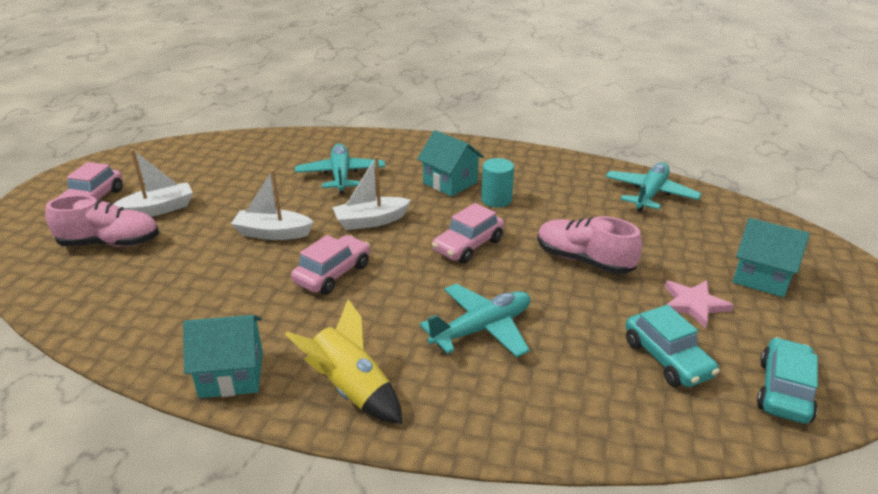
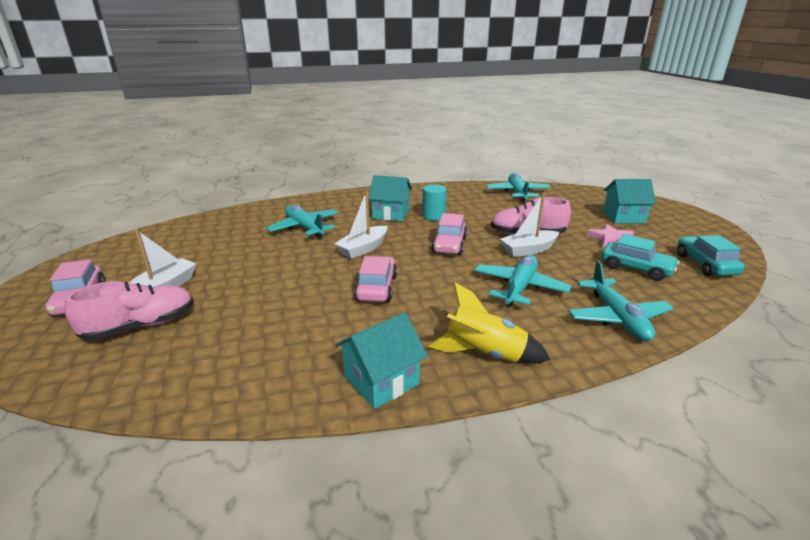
camera: 30 degrees left, 5 degrees down
(273, 233) = (294, 276): white boat -> white boat (528, 250)
(549, 411) = (617, 317): none -> turquoise plane

